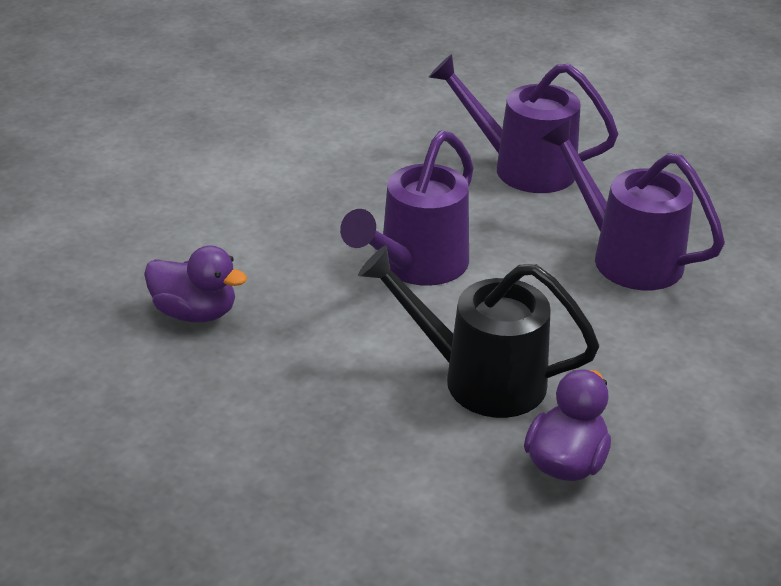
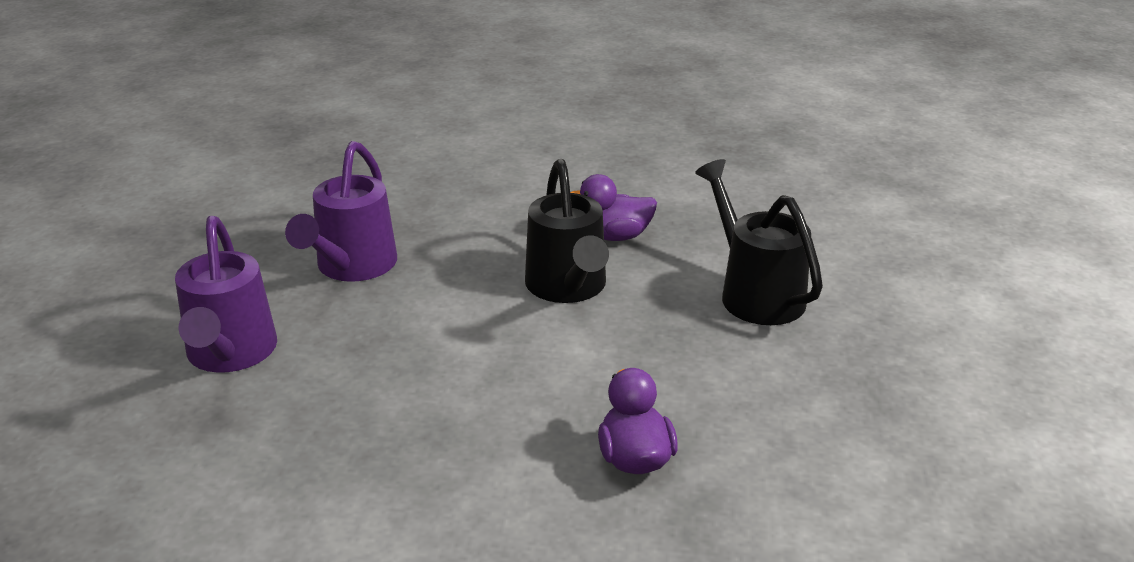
camera: 120 degrees left, 5 degrees down
(349, 521) = (755, 293): none -> black watering can
(416, 266) = (451, 361): purple watering can -> none

